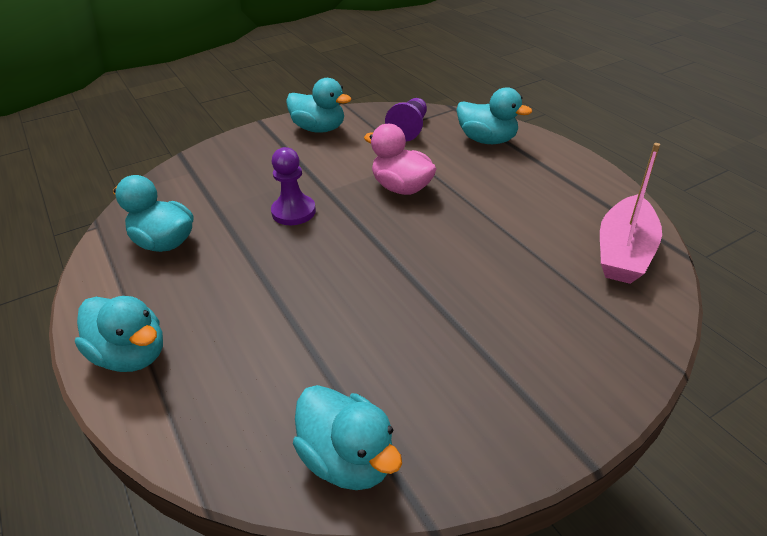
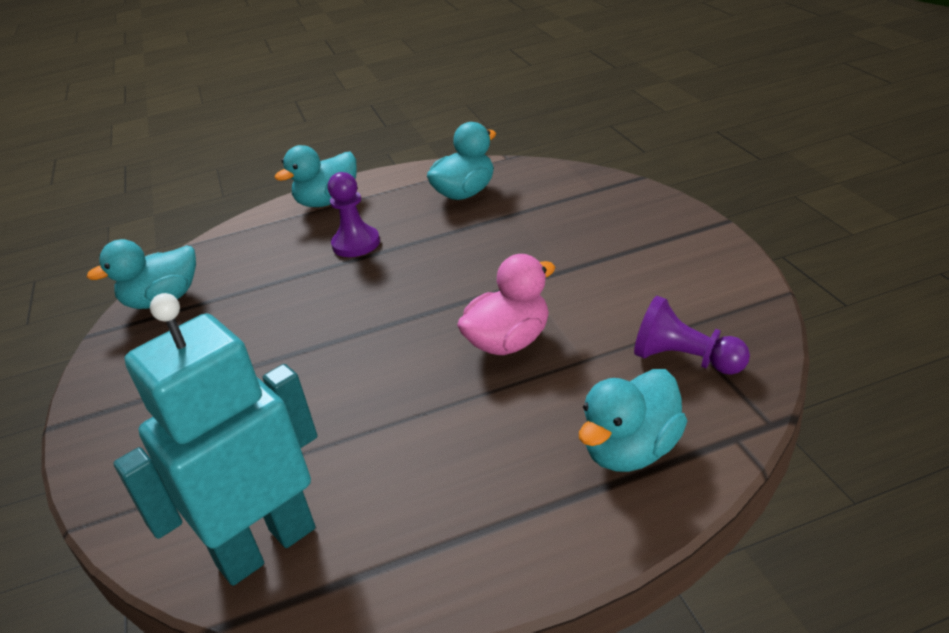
camera: 105 degrees right, 5 degrees down
(293, 212) = (487, 260): purple pawn -> purple pawn (356, 244)
(319, 129) = (694, 270): turquoise duck -> none
(624, 252) = (266, 546): pink boat -> turquoise robot

